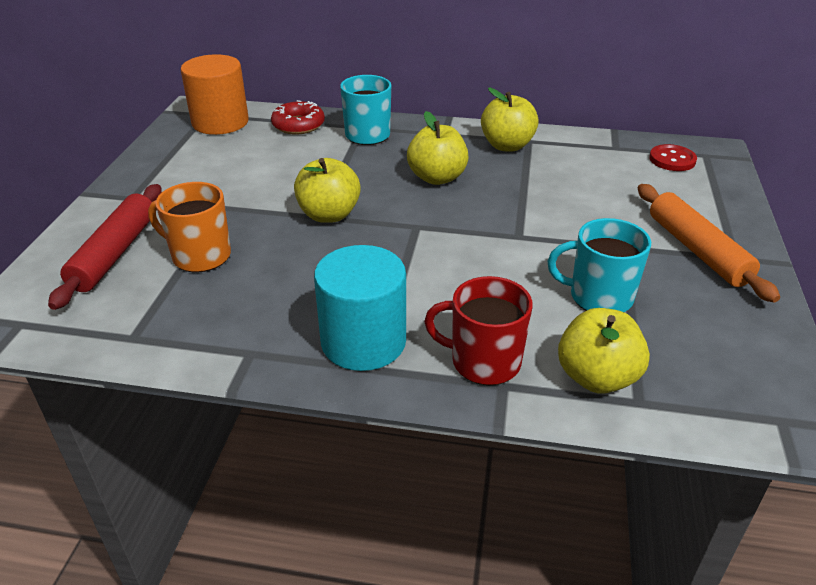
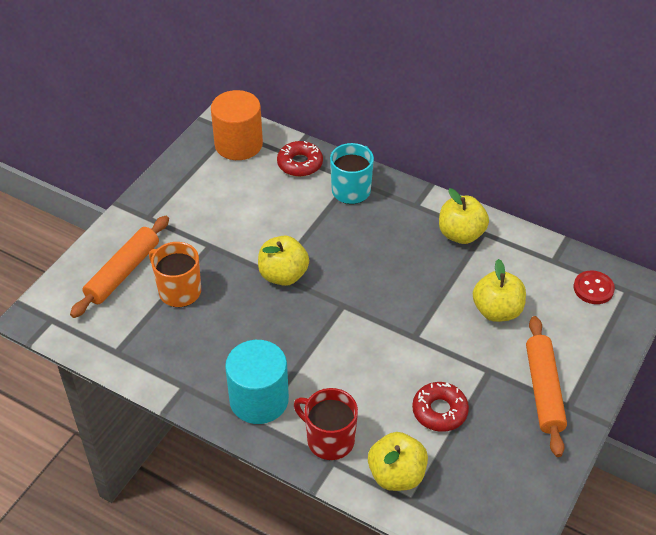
camera: 20 degrees right, 10 degrees up
(115, 253) = (123, 272): red rolling pin -> orange rolling pin
(437, 178) = (383, 257): yellow apple -> yellow apple (497, 311)
(599, 297) = (439, 411): turquoise mug -> red donut

